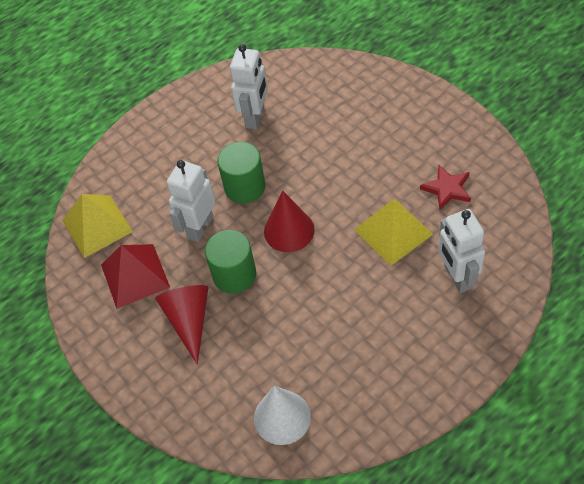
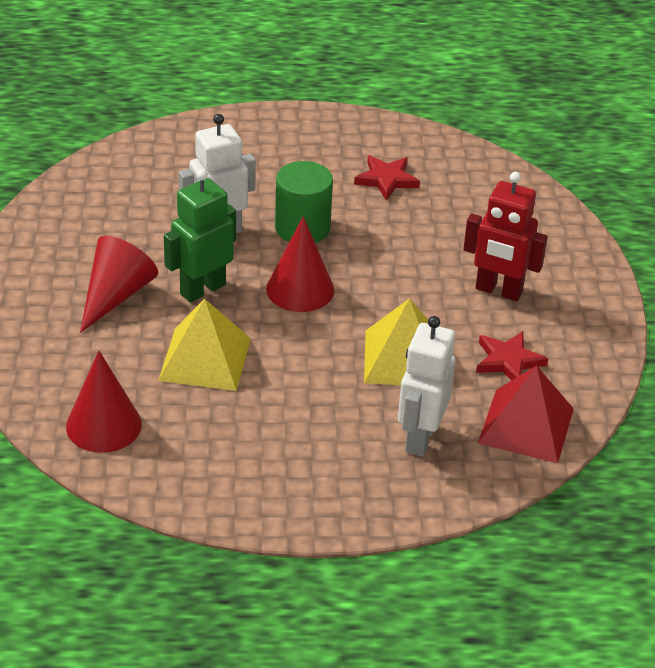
camera: 30 degrees right, 15 degrees down
(97, 226) = (127, 170): yellow pyramid -> yellow pyramid (205, 359)
(135, 276) = (111, 229): red pyramid -> red pyramid (526, 426)
(234, 275) = (202, 289): green cylinder -> green robot
(255, 117) = (386, 180): white robot -> red star
(282, 417) = (103, 425): white cone -> red cone
(394, 146) = (498, 291): none -> red robot

